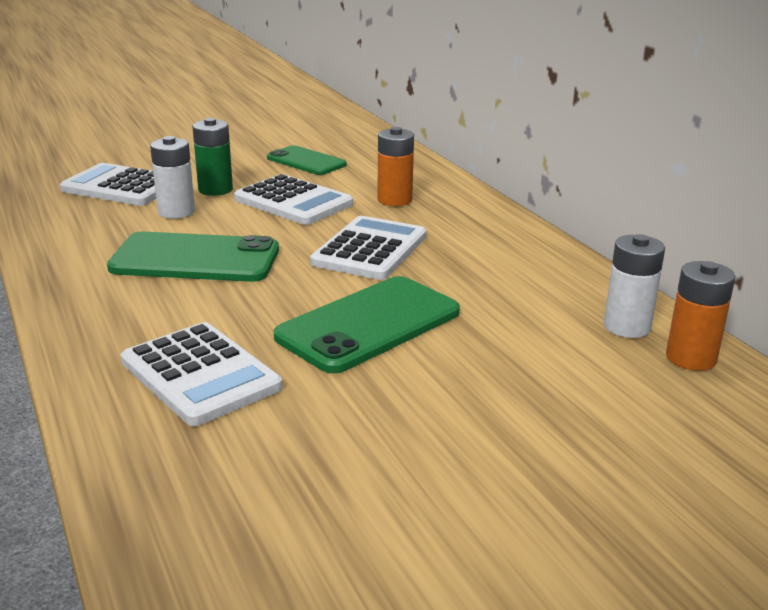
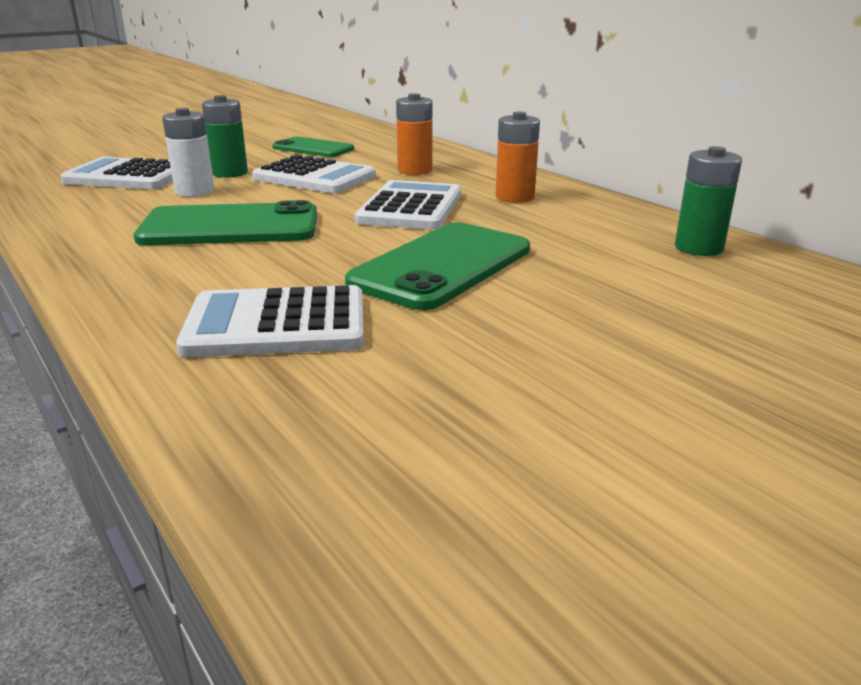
camera: 10 degrees left, 0 degrees up
(200, 374) = (276, 324): white calculator -> white calculator turned 135 degrees clockwise
(627, 327) = (698, 248): white battery -> green battery
(691, 358) = (777, 267): orange battery -> orange battery (514, 197)

